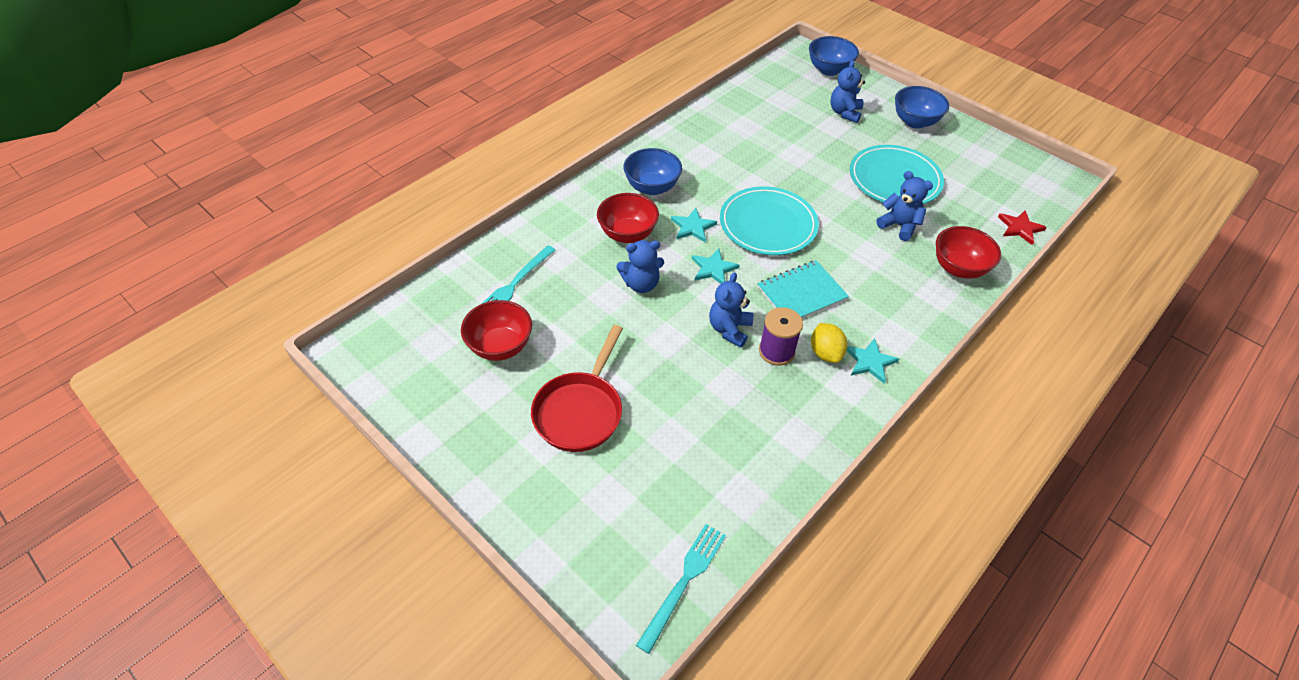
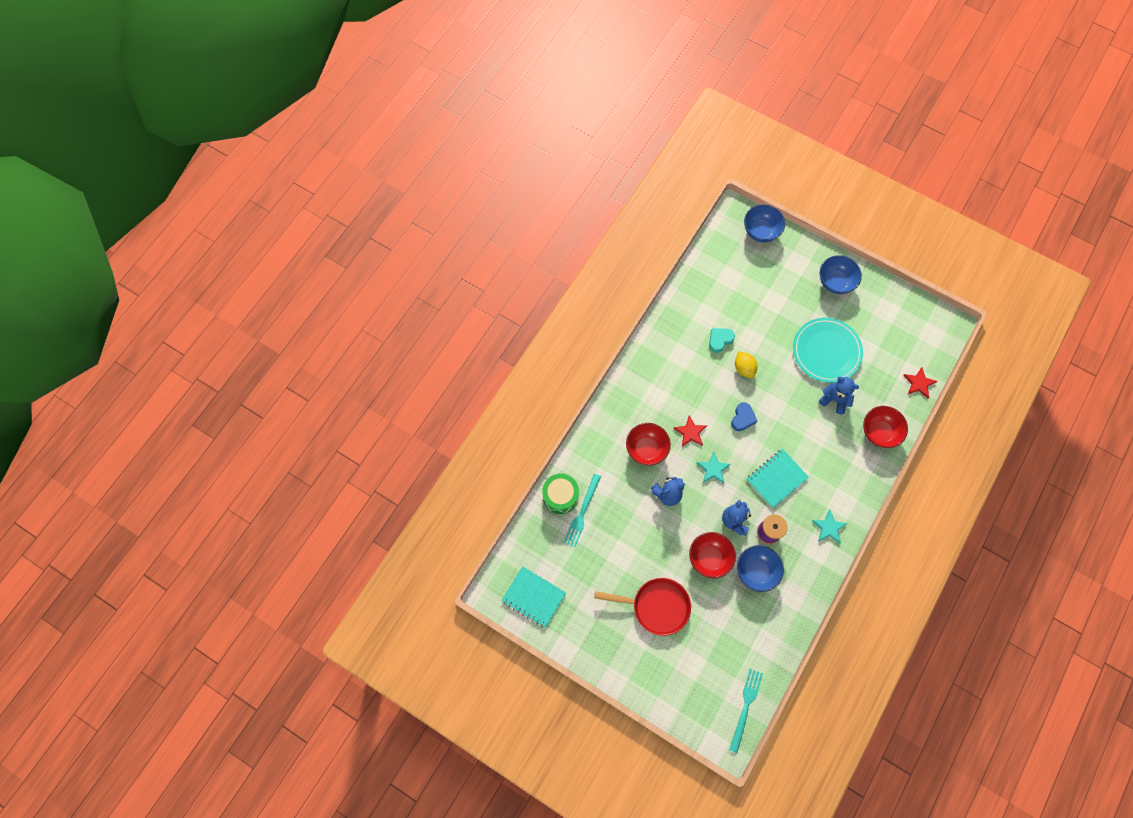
camera: 10 degrees left, 20 degrees up
(402, 366) = (533, 597): none -> turquoise notebook
(492, 262) = (560, 496): none -> green drum
(500, 346) = (590, 567): red bowl -> red bowl (709, 558)
(580, 411) = (656, 606): red pan -> red pan turned 90 degrees counterclockwise
(652, 187) = (652, 398): blue bowl -> blue bowl (756, 571)
(692, 227) = (690, 432): turquoise star -> red star
(756, 149) = (720, 340): none -> turquoise heart
(768, 224) = (742, 418): turquoise plate -> blue heart
(825, 353) = (799, 526): yellow lemon -> yellow lemon (744, 368)
(844, 113) = (780, 283): blue teddy bear -> none

